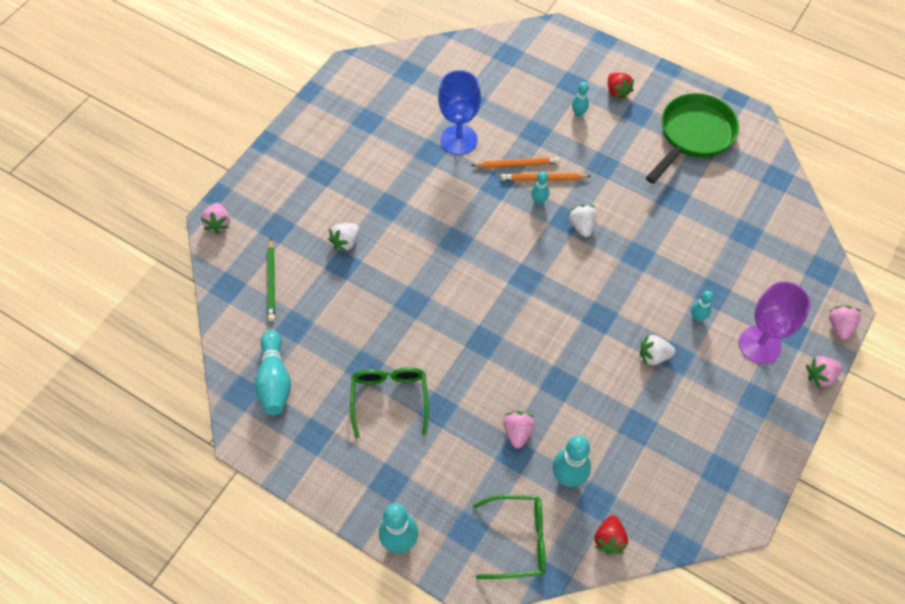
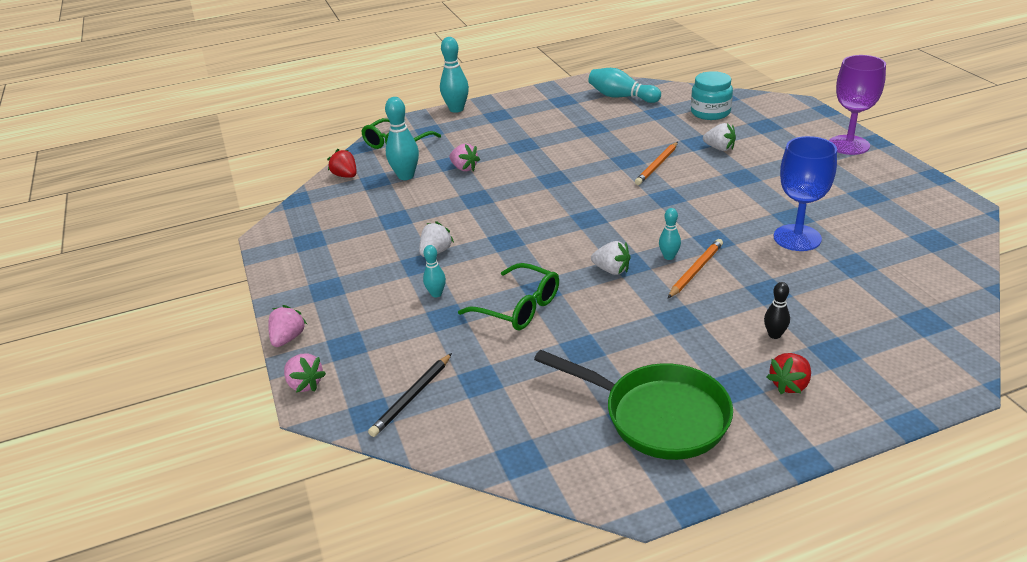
camera: 130 degrees right, 25 degrees down
(218, 223) = (792, 105): pink strawberry -> none
(271, 281) = (710, 112): green pencil -> turquoise jar
(345, 242) = (719, 148): white strawberry -> white strawberry turned 135 degrees clockwise
(390, 399) = (555, 130): green glasses -> green glasses (519, 307)
(517, 164) = (731, 261): orange pencil -> orange pencil (657, 165)
(578, 113) = (774, 335): turquoise bowling pin -> black bowling pin
(617, 92) = (789, 385): red strawberry -> red strawberry turned 60 degrees counterclockwise
(693, 136) = (657, 416): green pan -> green pan turned 45 degrees counterclockwise
(759, 345) = (363, 317): purple goblet -> purple goblet (848, 145)
(791, 258) = (412, 397): none -> black pencil

